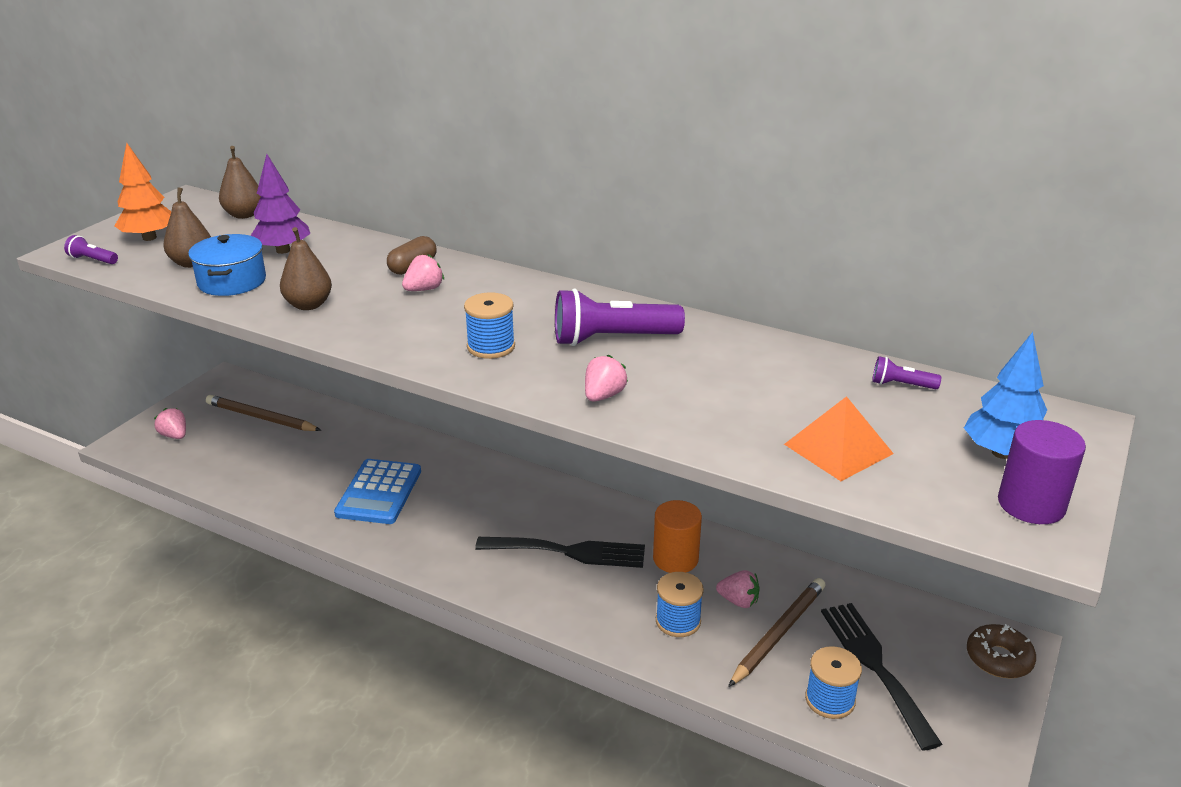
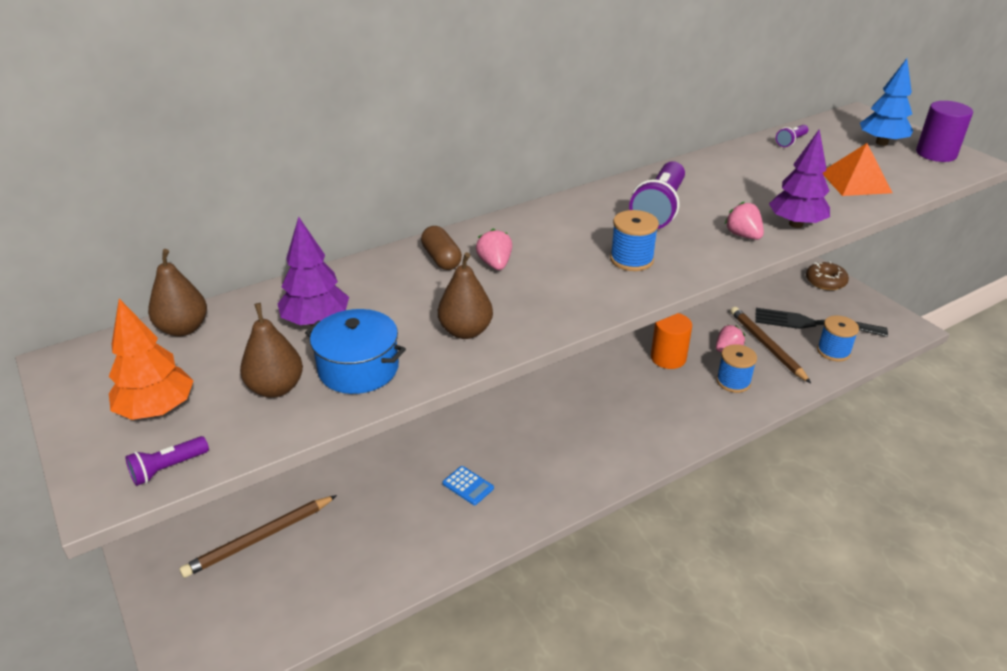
camera: 60 degrees left, 5 degrees up
(174, 435) = (220, 624): pink strawberry -> none
(379, 492) = (468, 486): blue calculator -> blue calculator, size x0.49
(569, 552) = (627, 404): black fork -> none
(667, 423) = (795, 224): none -> purple tree

